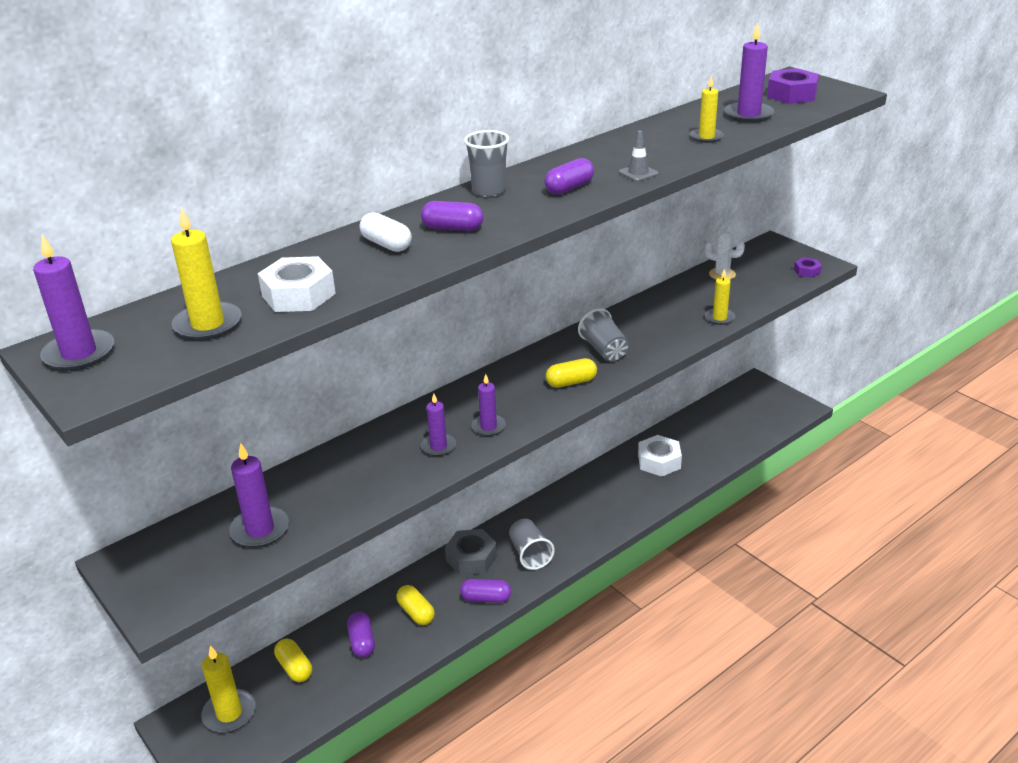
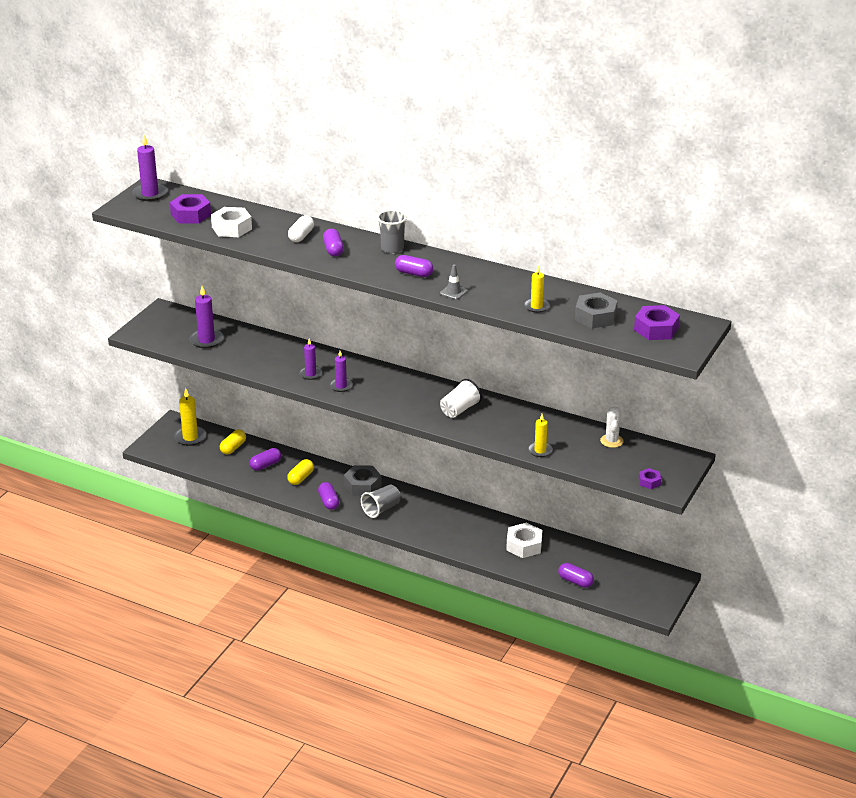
camera: 65 degrees right, 0 degrees up
(208, 324) = (191, 215): yellow candle -> purple nut
(571, 382) = (410, 405): yellow capsule -> none
(604, 350) = (459, 409): grey cup -> white cup
(736, 444) = (575, 581): none -> purple capsule
(748, 115) = (595, 317): purple candle -> grey nut

